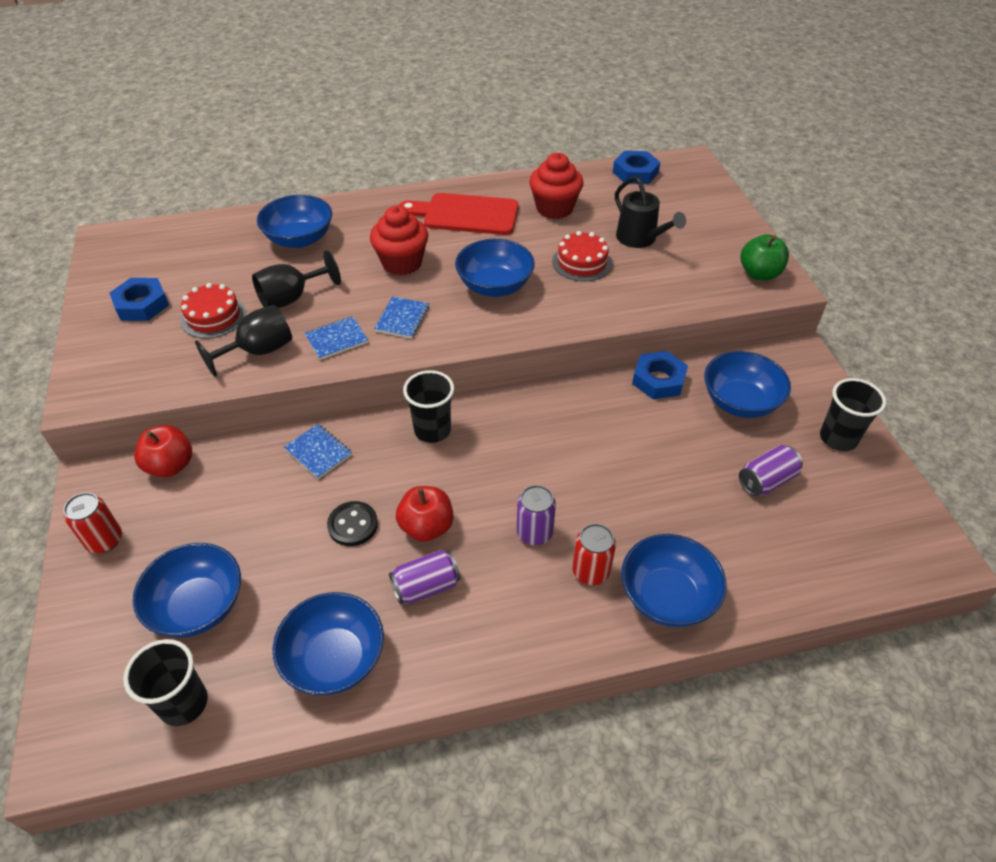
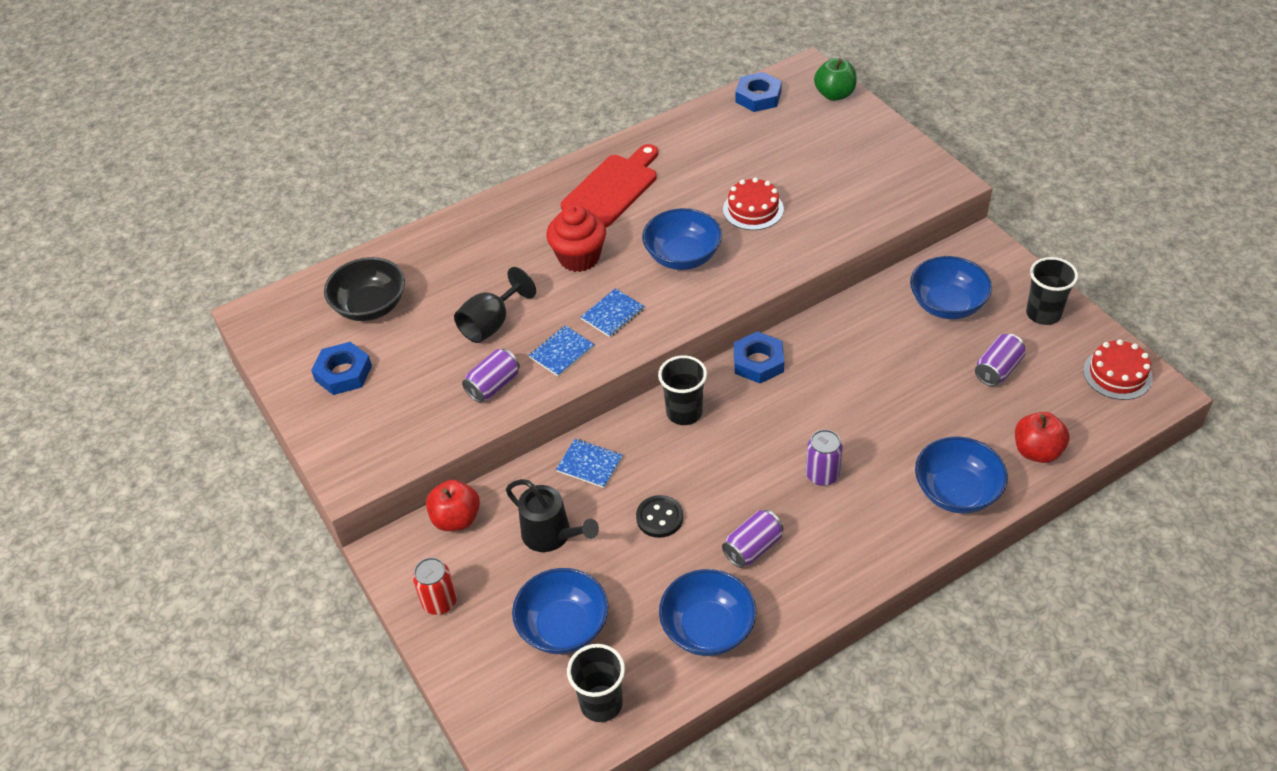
camera: 15 degrees left, 0 degrees up
(202, 256) = (370, 306): none -> black bowl
(213, 316) = (425, 364): red cake -> red cake (1117, 374)
(258, 351) = (493, 385): black goblet -> purple can
(299, 239) = (459, 260): blue bowl -> none
(402, 319) = (613, 314): blue notebook -> blue notebook turned 45 degrees clockwise
(426, 527) = (726, 499): red apple -> red apple (1037, 451)
(465, 214) = (613, 188): red cutting board -> red cutting board turned 135 degrees clockwise
(554, 208) = (698, 158): red cupcake -> none
(590, 571) = (885, 491): red can -> none
(640, 239) = (797, 170): black watering can -> black watering can (552, 535)
(658, 380) = (866, 305): blue nut -> blue nut (758, 362)
(759, 274) = (922, 176): green apple -> green apple (834, 94)

